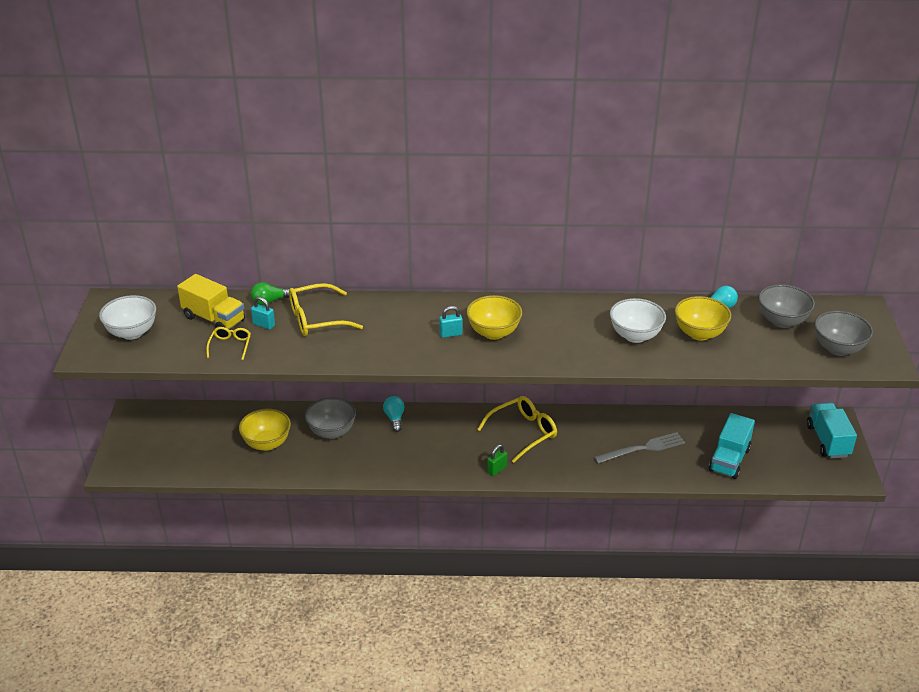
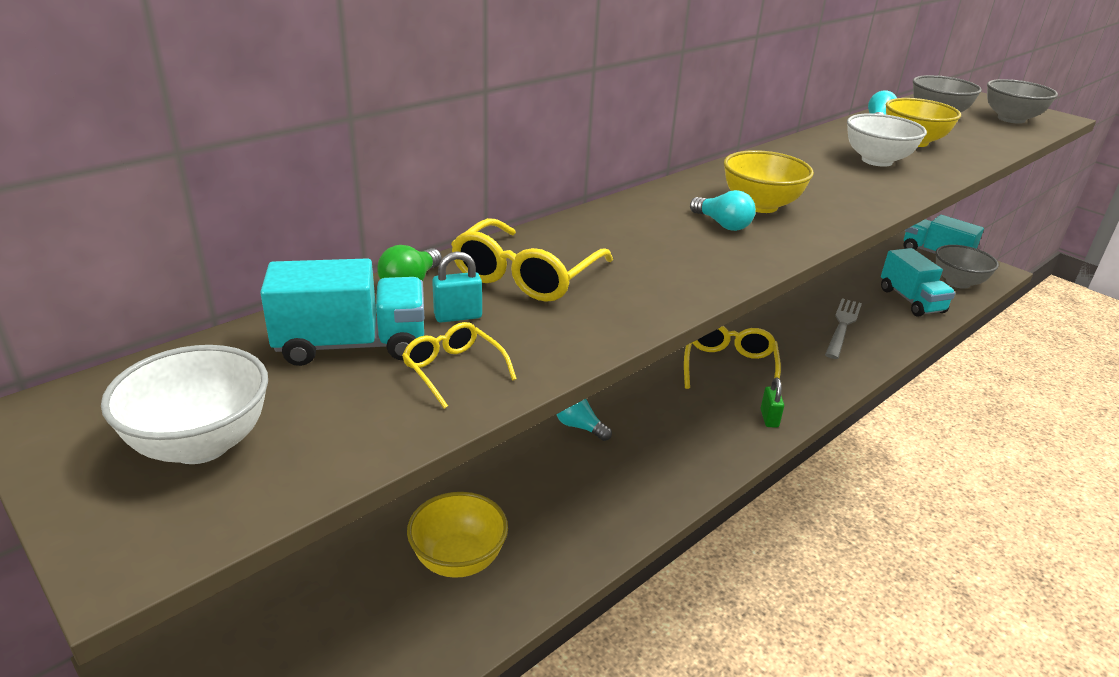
camera: 45 degrees left, 5 degrees down
(214, 319) = (351, 345): yellow truck -> turquoise truck
(332, 432) = (527, 487): grey bowl -> grey bowl (958, 282)
(451, 334) = (722, 224): turquoise padlock -> turquoise light bulb

